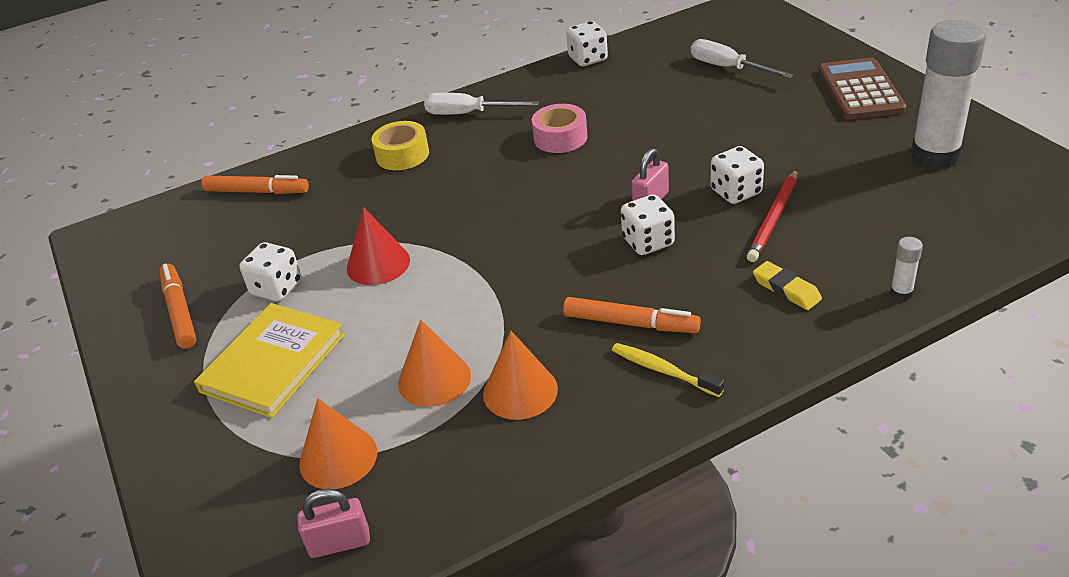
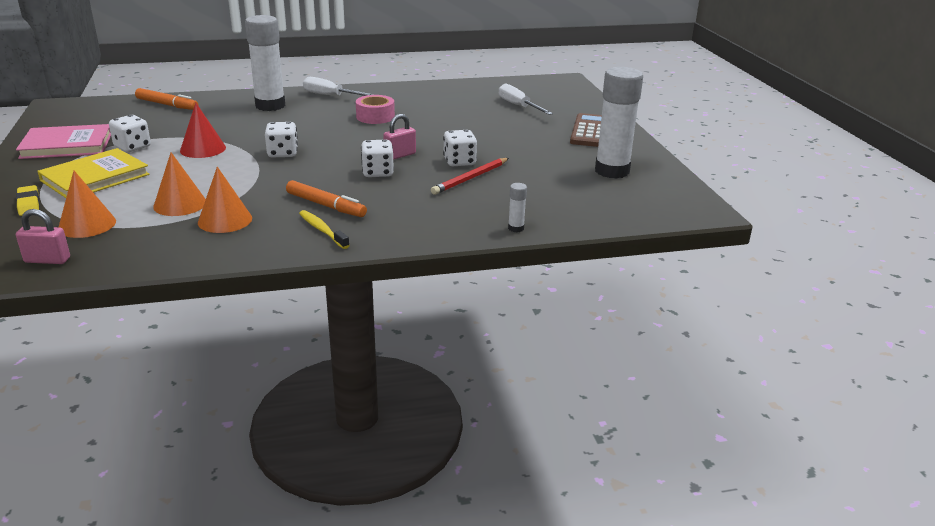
camera: 10 degrees right, 10 degrees down
(179, 311) = (67, 145): orange marker -> pink book
(402, 155) = (270, 106): yellow tape -> white glue stick
(588, 59) = (432, 86): white dice -> white dice (283, 153)
(786, 289) = (442, 211): yellow eraser -> yellow eraser (29, 204)

